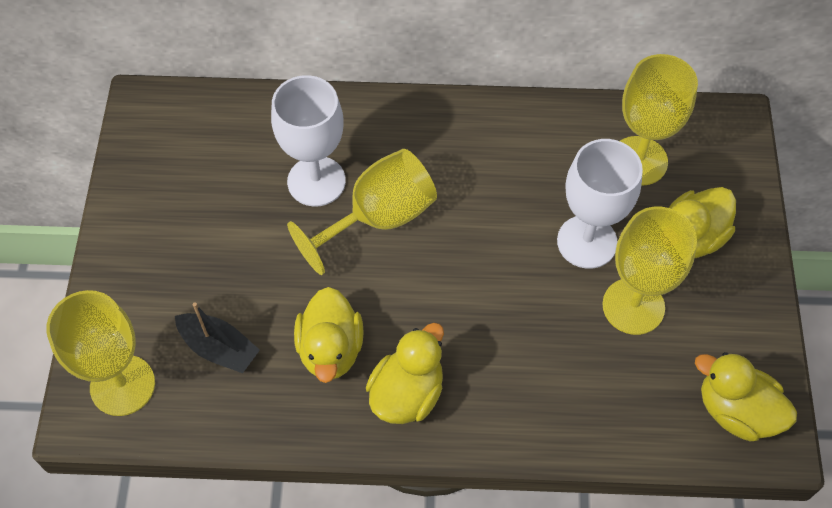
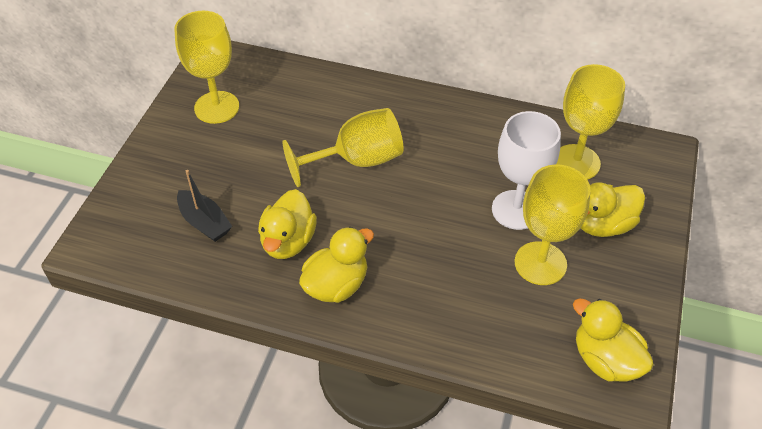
camera: 15 degrees right, 10 degrees down
(122, 385) = (124, 231): yellow goblet -> yellow goblet (216, 107)
(316, 181) = (319, 127): white goblet -> none

